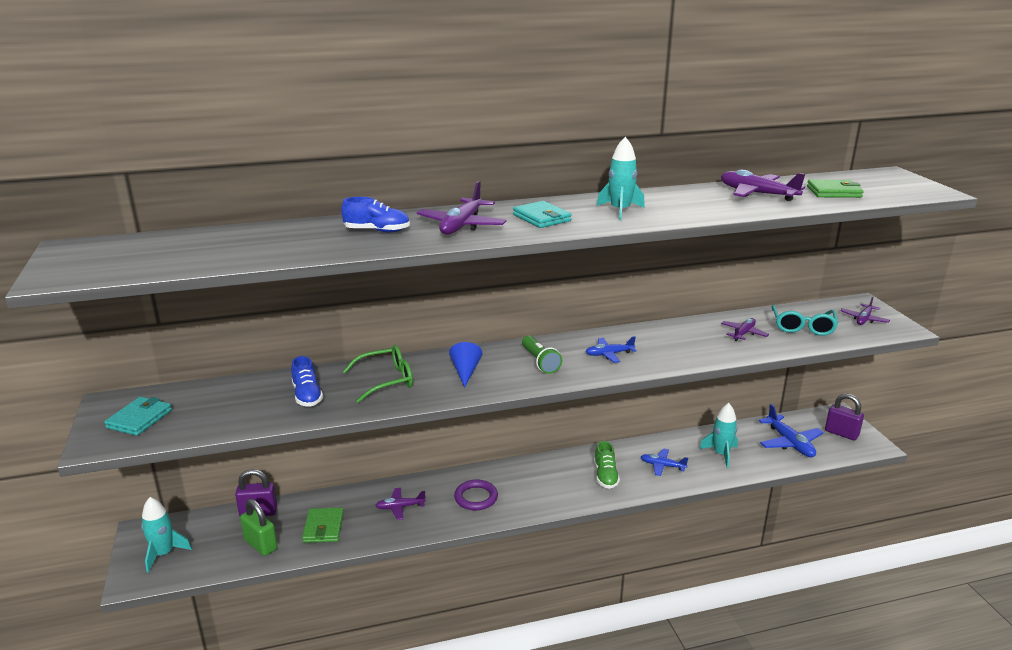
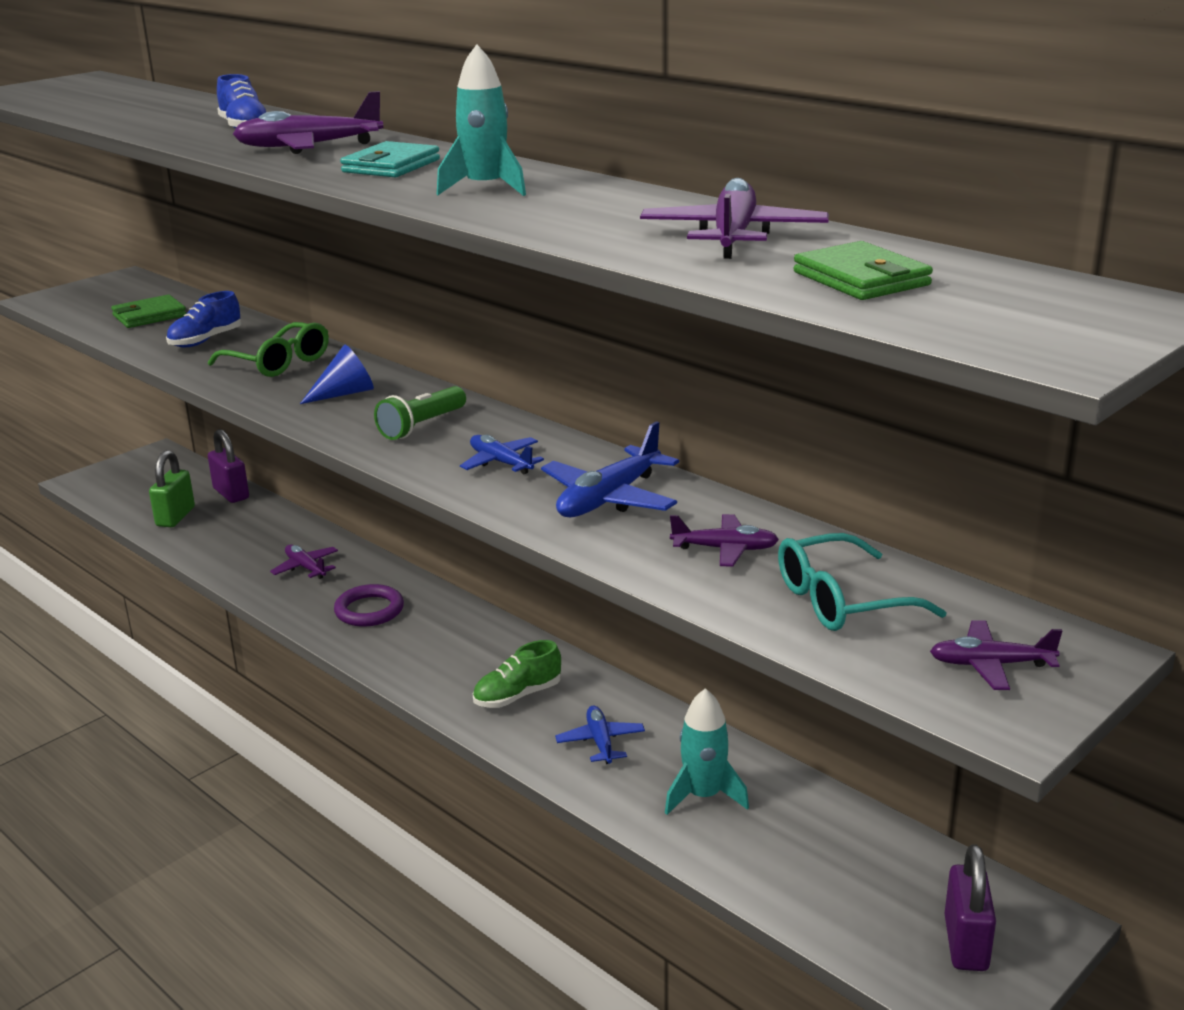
camera: 60 degrees right, 0 degrees up
(139, 419) = (100, 297): turquoise wallet -> none
(164, 554) = (129, 478): turquoise rocket -> none
(323, 527) = (230, 538): green wallet -> green wallet (149, 316)
(790, 443) = (838, 874): blue plane -> blue plane (609, 499)

